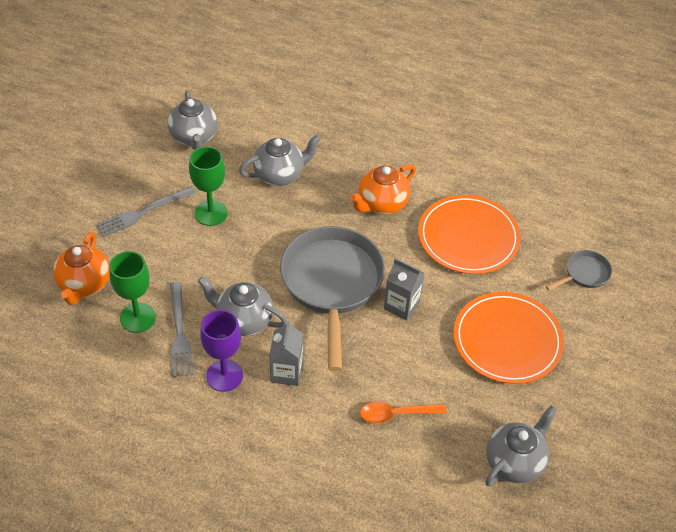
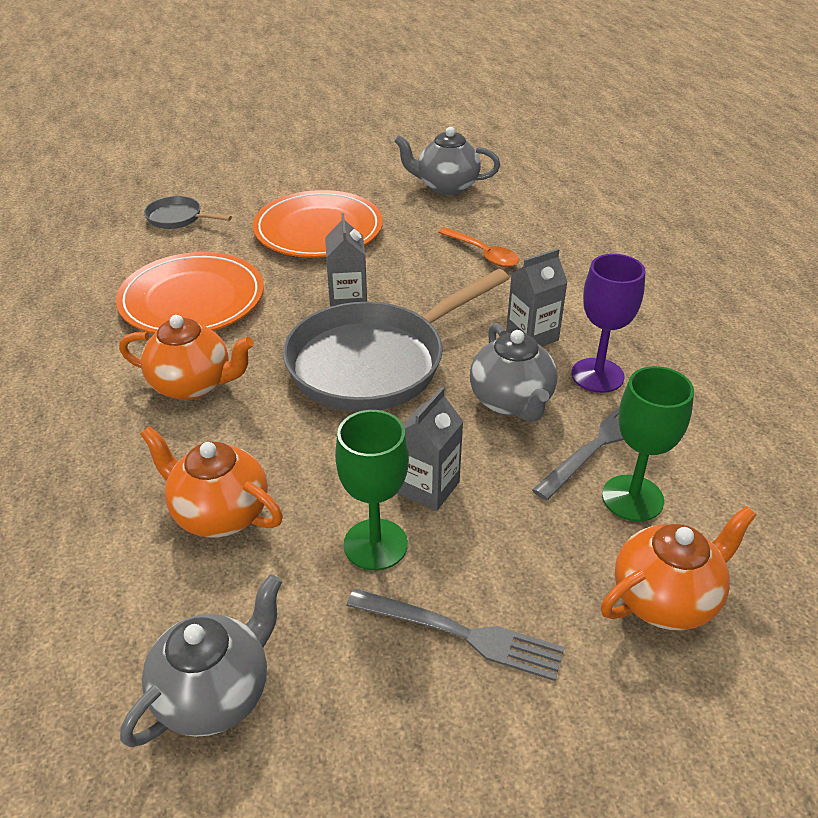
camera: 125 degrees left, 10 degrees down
(223, 249) = (428, 487): none -> grey carton
(280, 175) = (219, 514): grey teapot -> orange teapot

